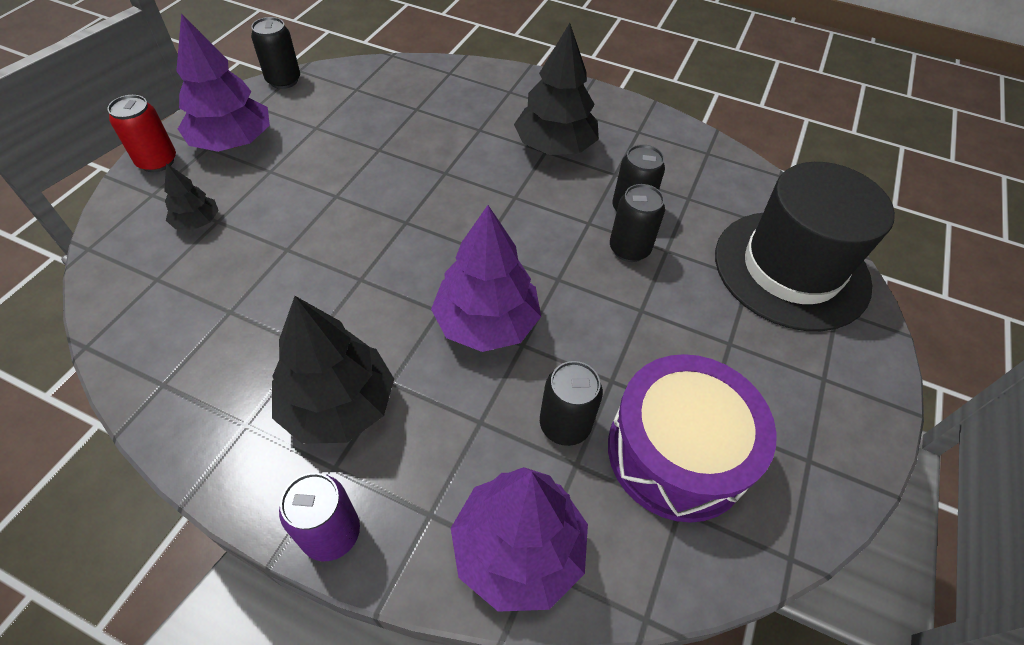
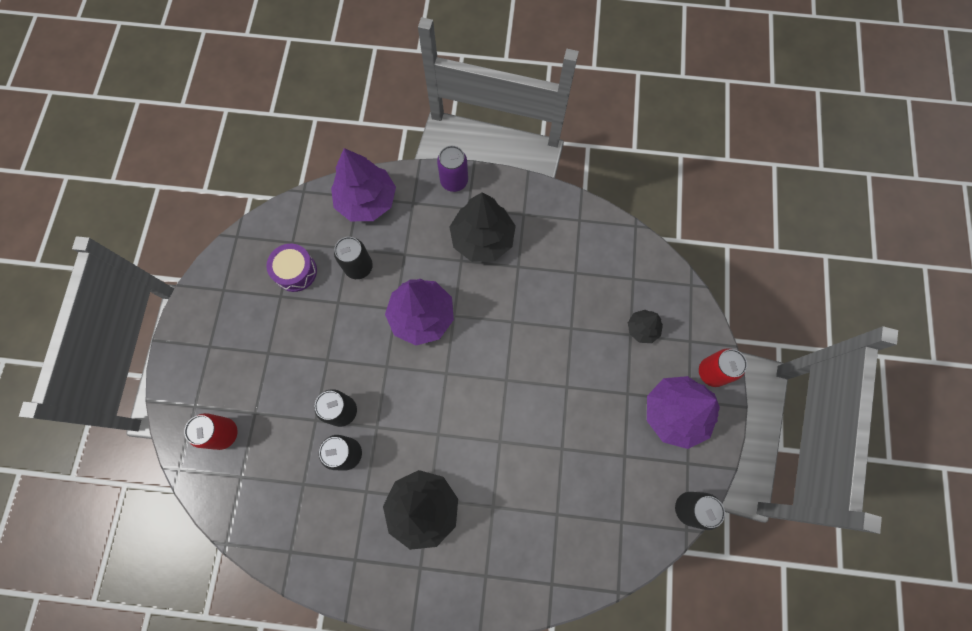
camera: 165 degrees right, 20 degrees up
(677, 452) = (295, 271): purple drum -> purple drum, size x0.55
(791, 269) = (224, 433): black hat -> red can

